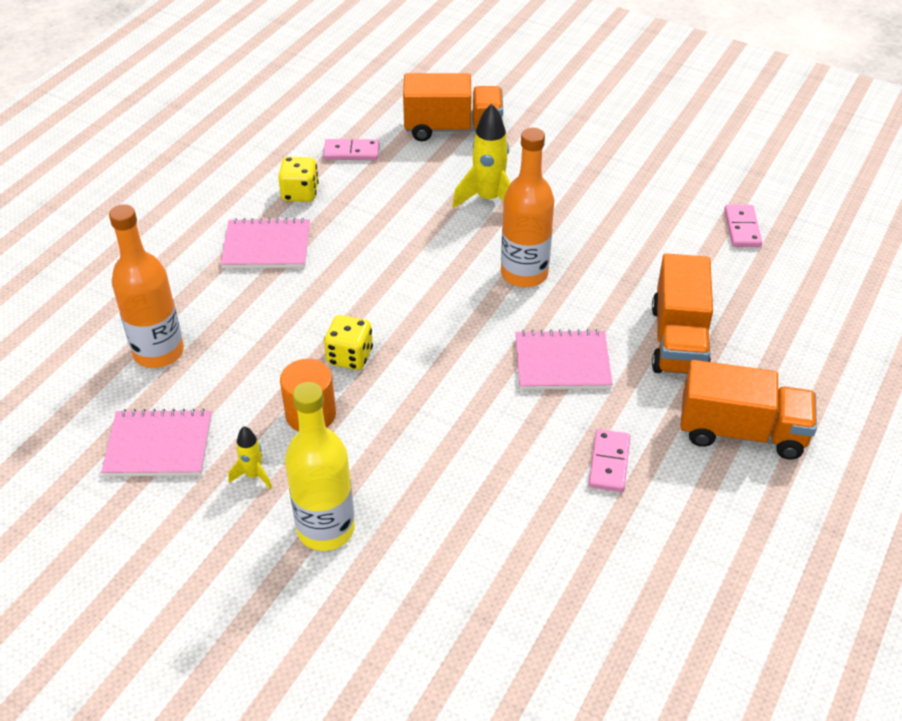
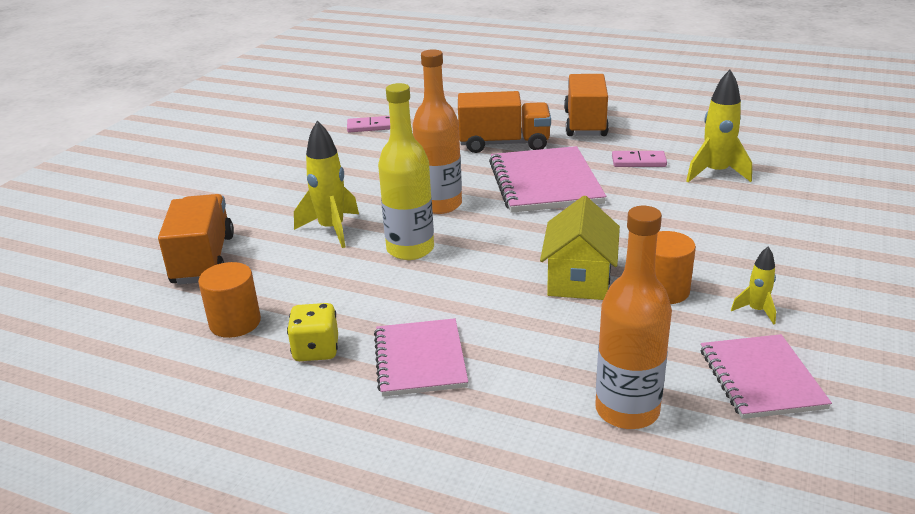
camera: 95 degrees left, 15 degrees down
(326, 529) = (785, 265): yellow bottle -> yellow bottle (410, 249)
(350, 357) = (579, 279): yellow dice -> yellow house
(351, 152) = (235, 323): pink domino -> orange cylinder
(562, 363) = (545, 183): pink notebook -> pink notebook, size x1.52
(562, 535) = (715, 173): none -> yellow rocket

